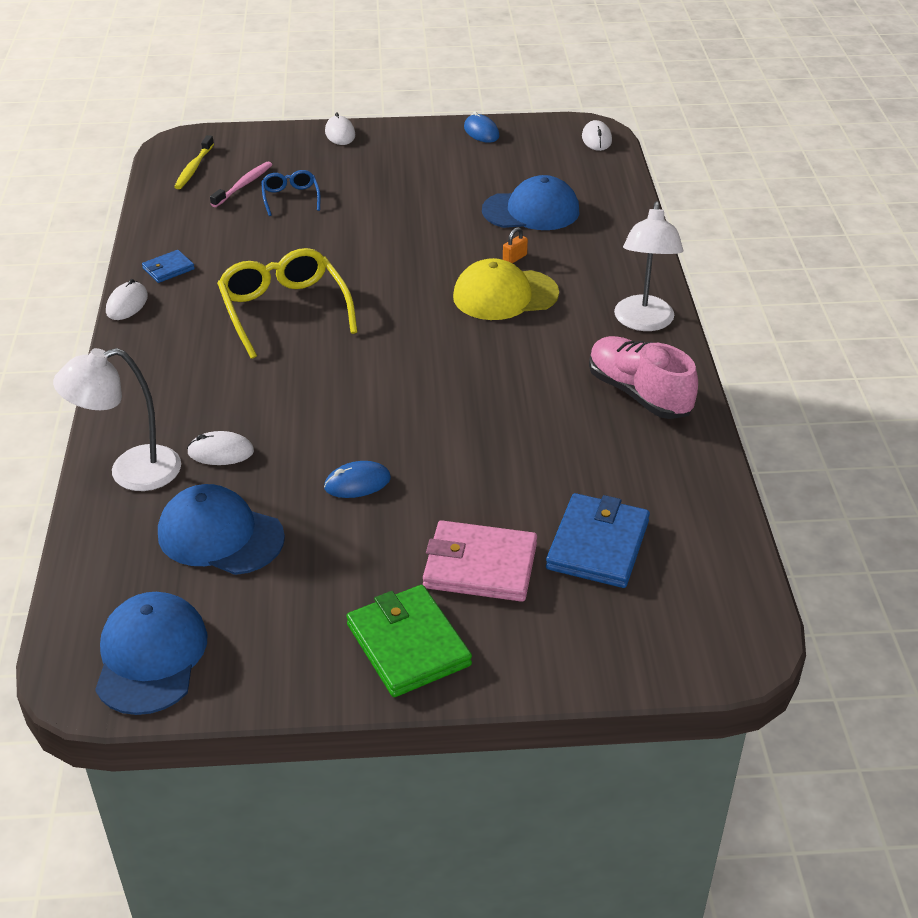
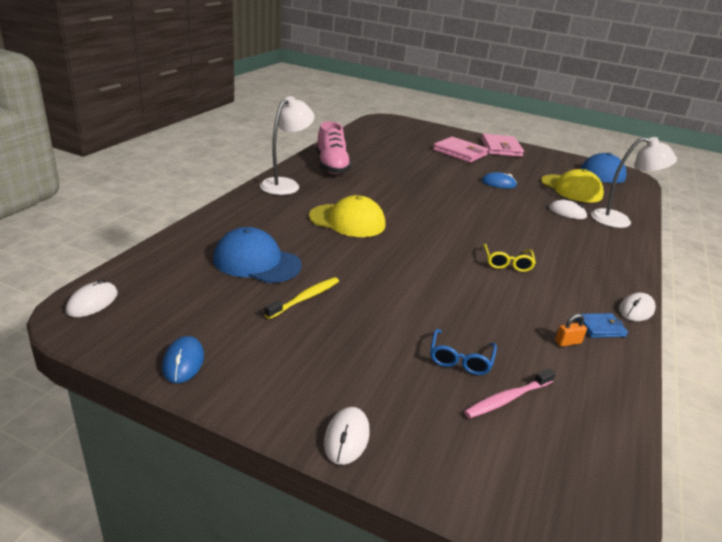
camera: 155 degrees left, 10 degrees down
(194, 168) = (567, 457): yellow toothbrush -> yellow toothbrush (305, 298)
(220, 535) = (571, 189): blue cap -> yellow cap
(284, 310) = (507, 263): yellow glasses -> yellow glasses, size x0.53
(408, 645) = (501, 148): green wallet -> pink wallet
(514, 258) = (314, 237): orange padlock -> orange padlock (567, 342)
(598, 545) = (408, 143): blue wallet -> none

